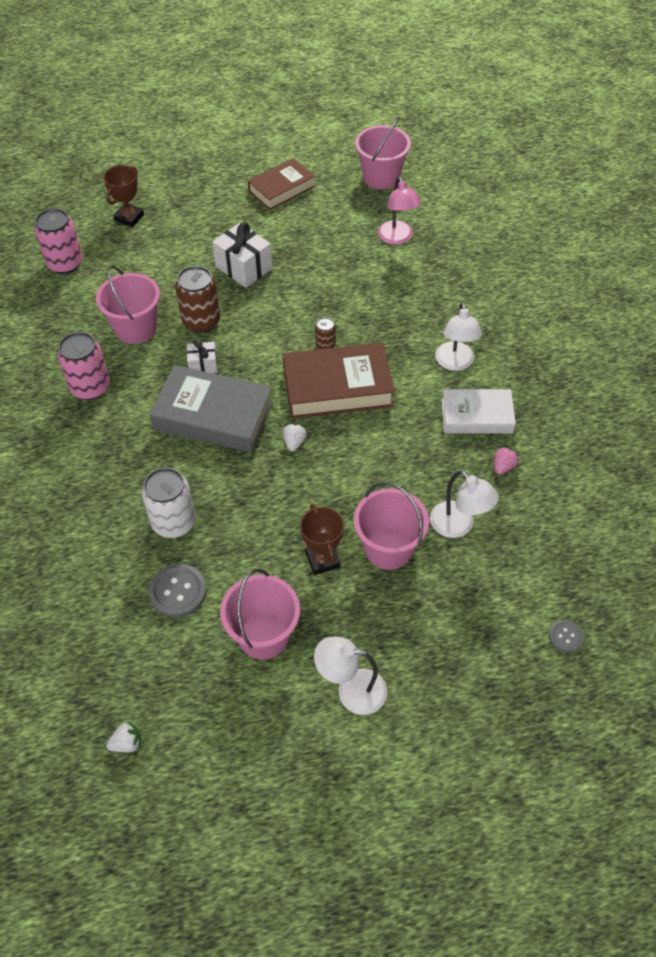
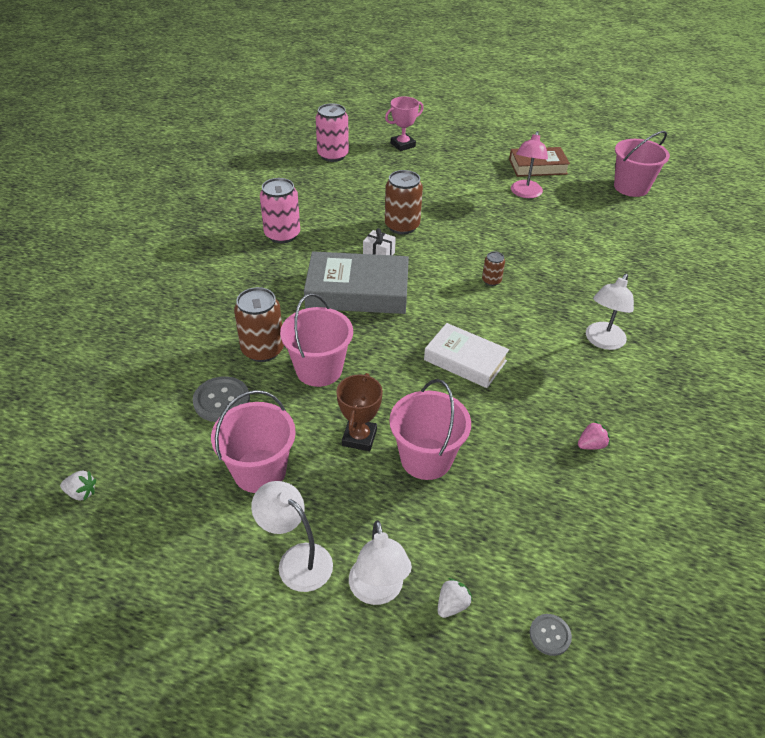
camera: 30 degrees right, 10 degrees down
(129, 218) = (403, 145): brown trophy -> pink trophy
(136, 328) = (348, 212): pink bucket -> pink bucket (319, 369)
(174, 522) = (262, 350): white can -> brown can
(213, 416) = (357, 291): grey book -> grey book turned 45 degrees counterclockwise
(244, 267) = (465, 205): white gift -> none
(294, 442) = (408, 338): white strawberry -> white strawberry (452, 605)
(337, 387) = (478, 314): brown book -> none
(397, 238) = (614, 232): pink lamp -> pink lamp (525, 193)
(458, 526) = (508, 473): white lamp -> white lamp (378, 591)
(476, 416) = (593, 391): white book -> white book (465, 360)

